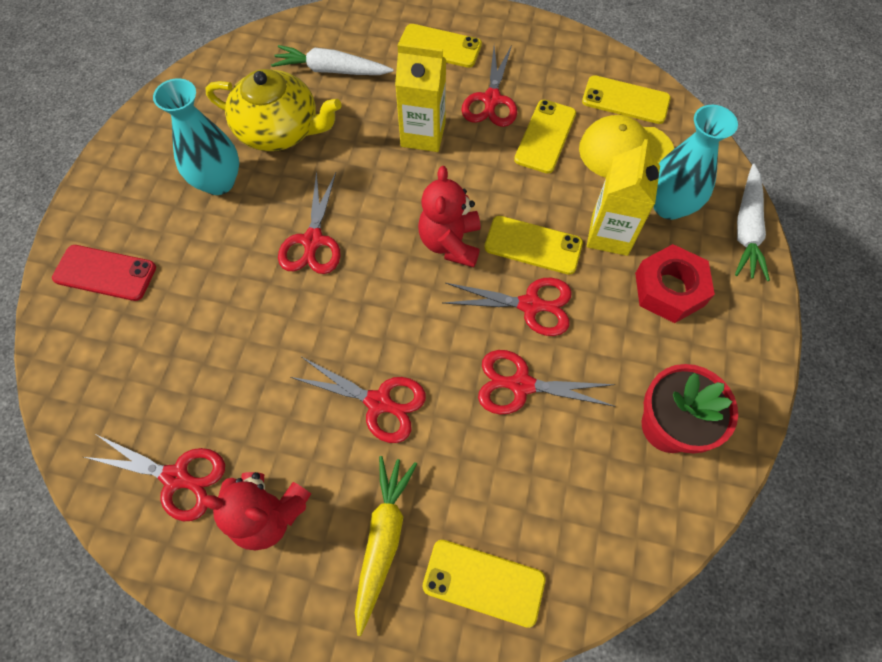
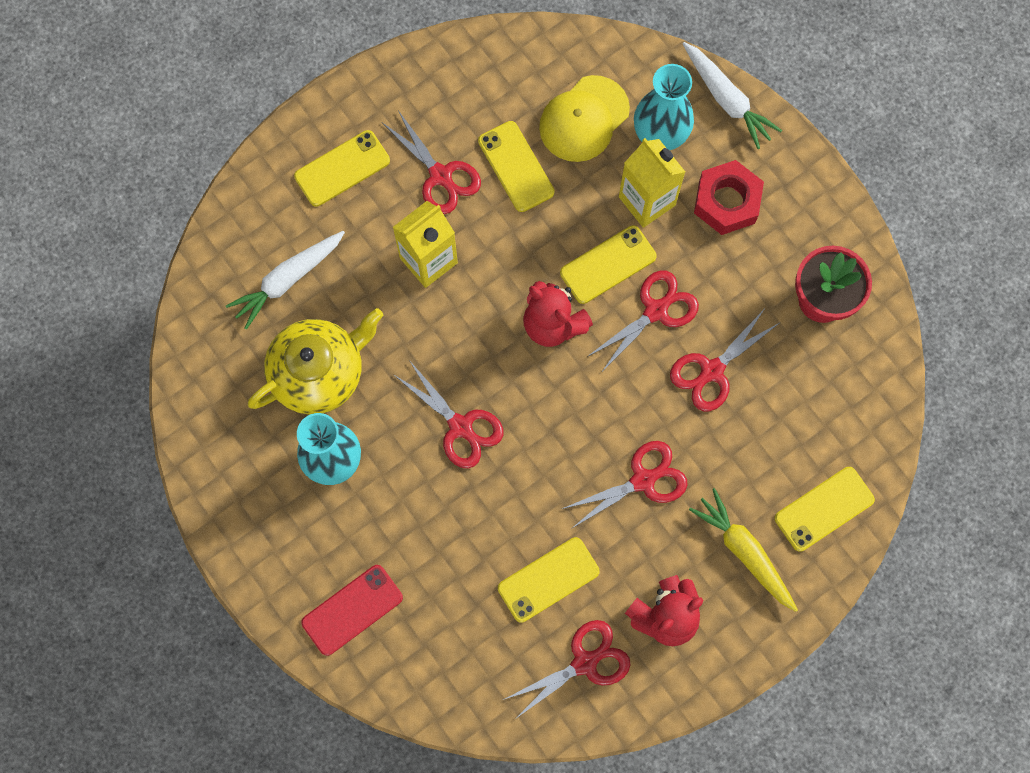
camera: 50 degrees left, 10 degrees up
(625, 100) = (536, 72): yellow phone -> yellow phone (548, 579)

